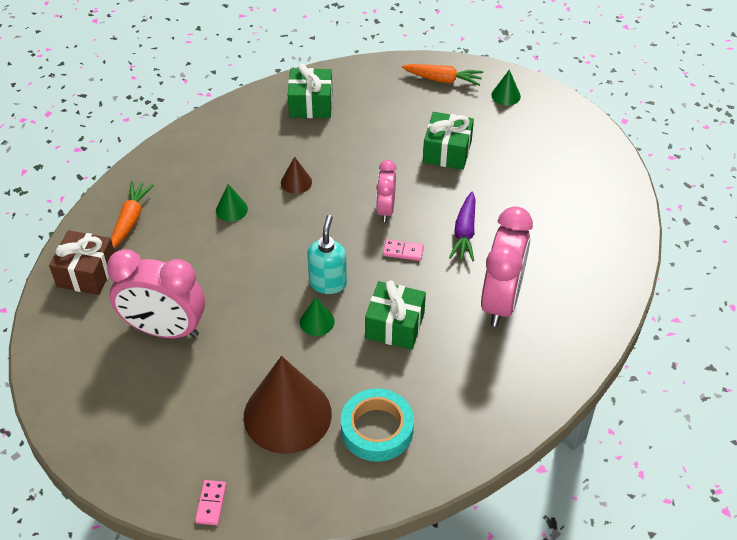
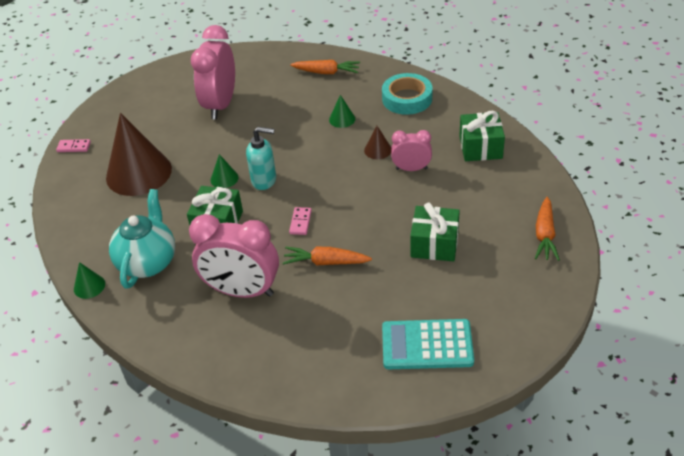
camera: 90 degrees right, 5 degrees down
(86, 273) = (273, 63): brown gift -> none
(377, 429) = (118, 221): turquoise tape -> turquoise tape (407, 99)
(385, 209) = (350, 207): pink clock -> pink clock (411, 169)
(452, 390) = (148, 262): none -> turquoise teapot
(464, 233) = (325, 262): purple carrot -> orange carrot
(506, 95) = (534, 287): green cone -> green cone (89, 286)
(571, 168) = (427, 345): none -> turquoise calculator

